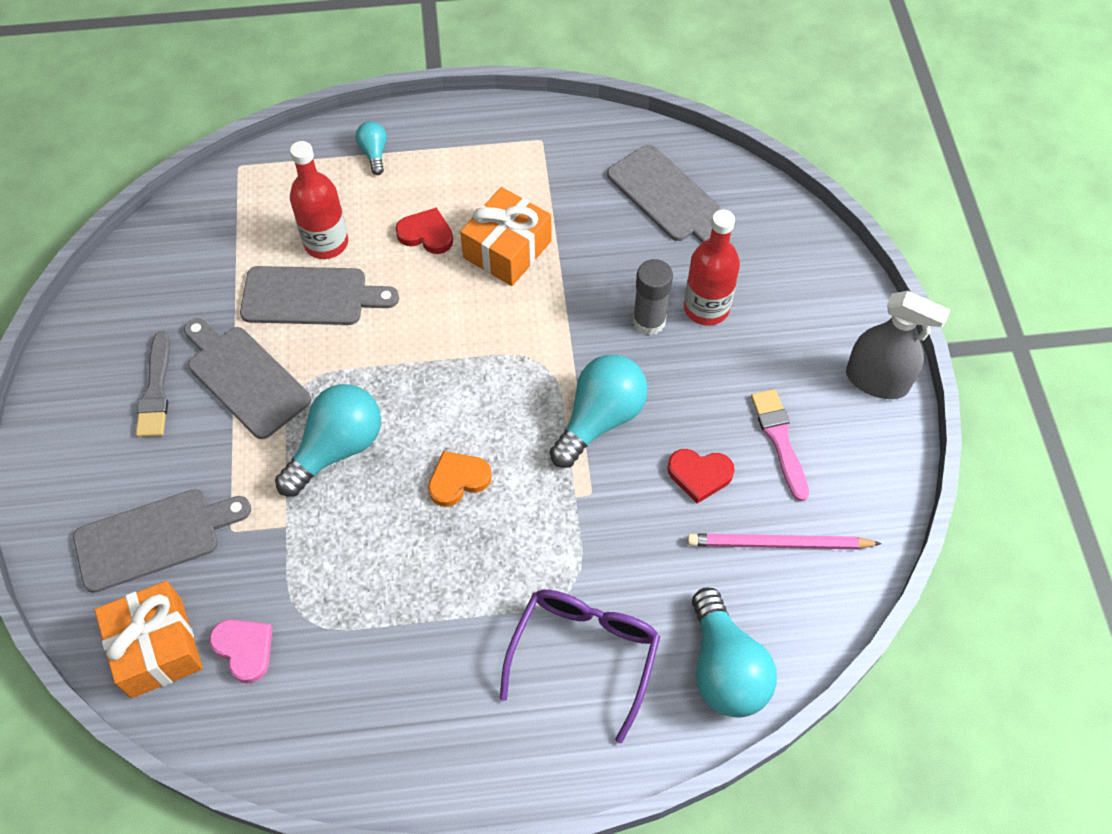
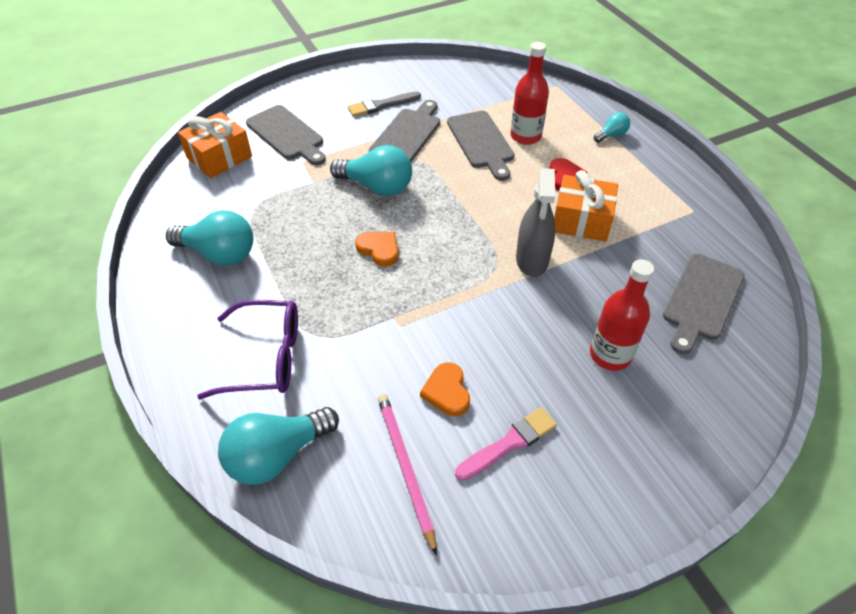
camera: 70 degrees right, 10 degrees down
(244, 649) = (227, 190): pink heart -> none
(600, 419) = (466, 313): turquoise light bulb -> turquoise light bulb (219, 253)
(649, 321) = (572, 320): grey glue stick -> none
(699, 475) = (447, 391): red heart -> orange heart
(877, 380) = (617, 513): grey spray bottle -> grey spray bottle (532, 259)

